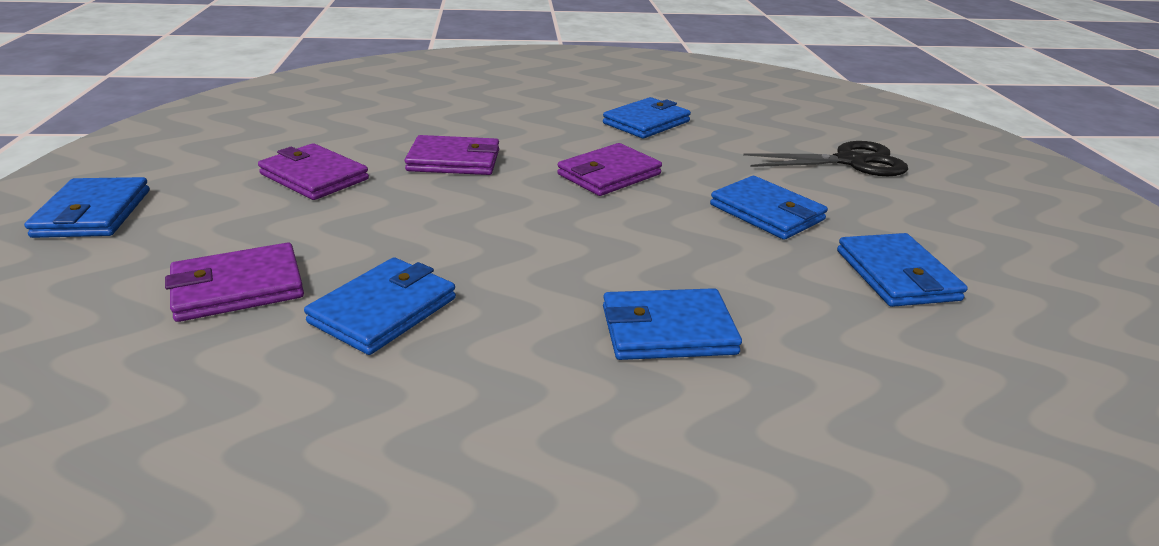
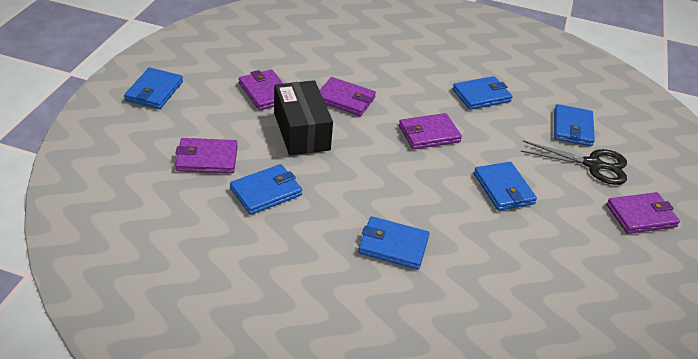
camera: 20 degrees right, 10 degrees up
(404, 211) = (301, 131): none -> black box
(896, 275) = (544, 253): blue wallet -> blue wallet (572, 128)
(963, 200) = (641, 215): none -> purple wallet

